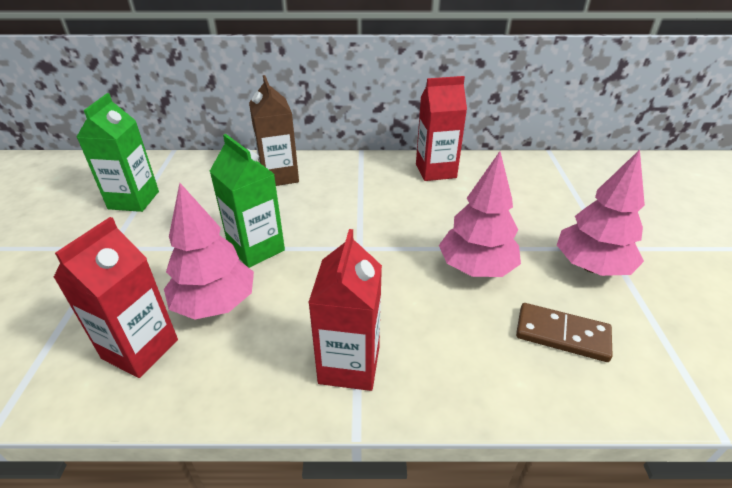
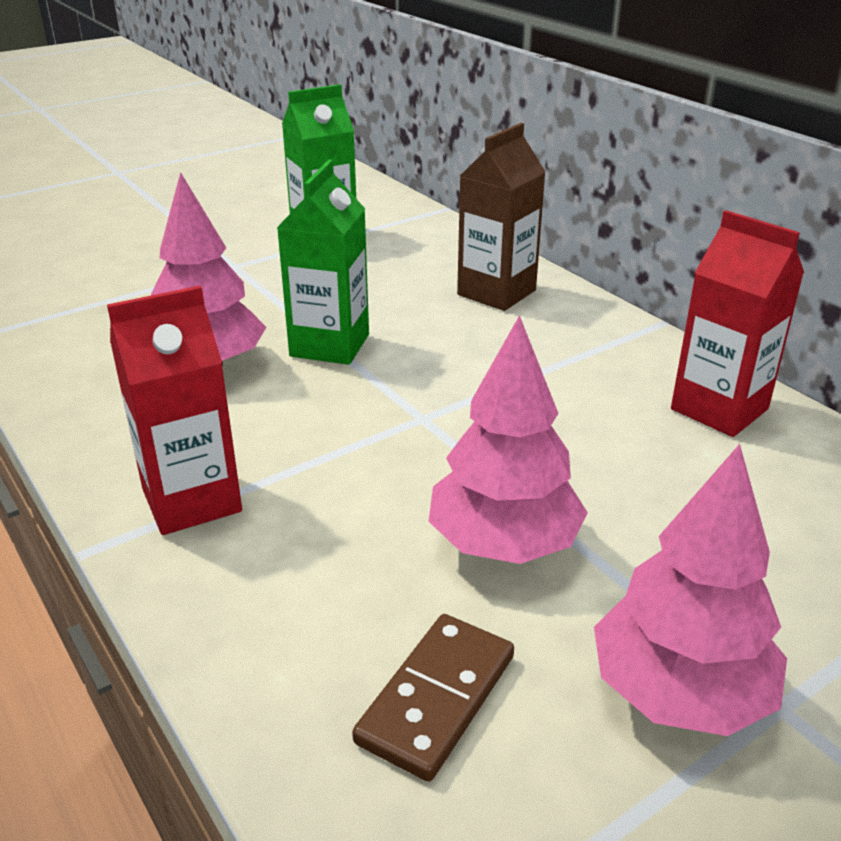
camera: 55 degrees right, 5 degrees down
(140, 349) = (107, 356): red carton -> none
(562, 334) = (437, 699): brown domino -> brown domino turned 45 degrees clockwise

